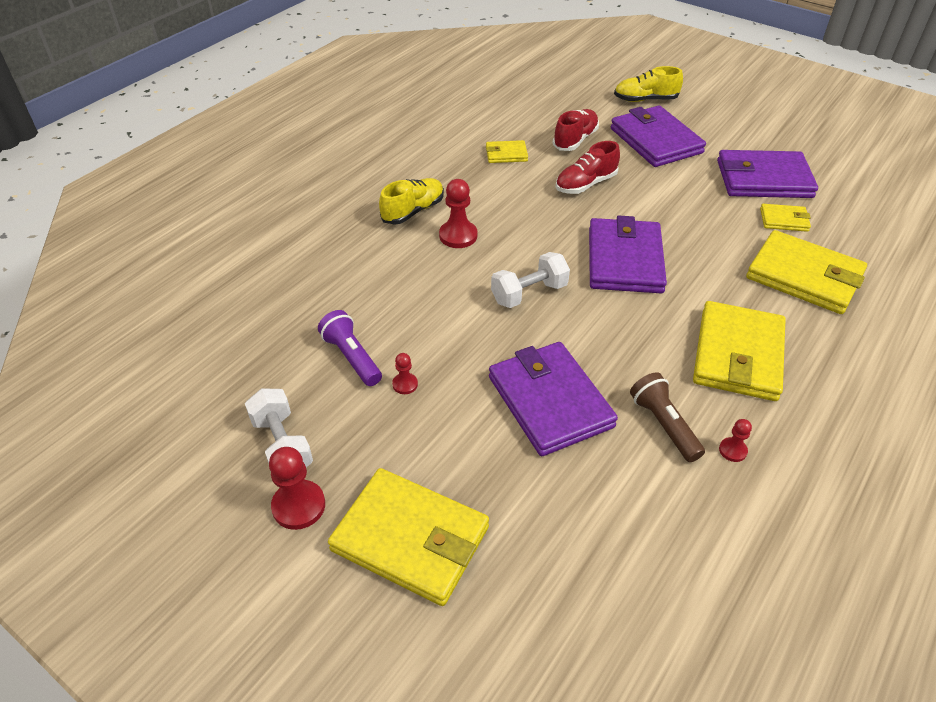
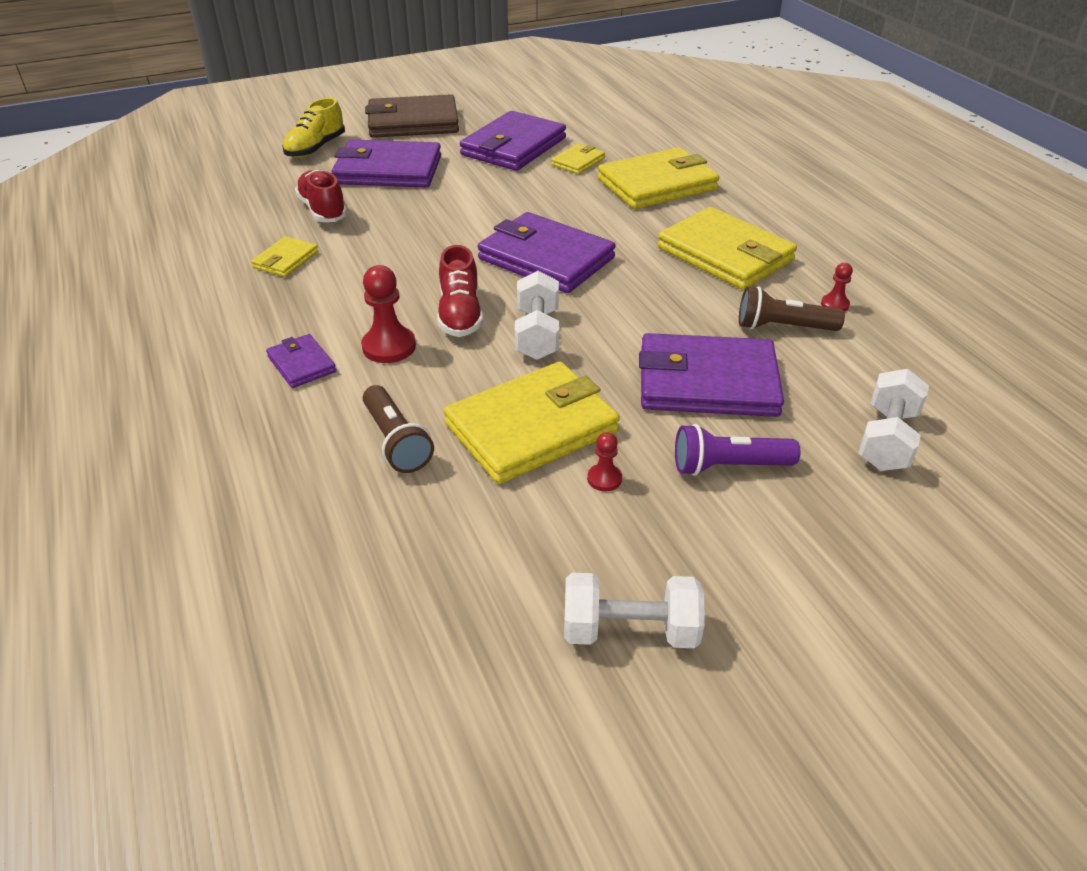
camera: 60 degrees left, 5 degrees down
(299, 506) = (745, 645): red pawn -> none
(351, 357) = (521, 510): purple flashlight -> purple flashlight (728, 466)
(374, 280) = (396, 441): none -> brown flashlight
(410, 539) = (843, 556): yellow wallet -> yellow wallet (532, 427)
(413, 211) = (301, 364): yellow shoe -> purple wallet
(566, 535) = (886, 439): none -> white dumbbell
(585, 184) = (404, 233): red shoe -> red shoe (460, 314)
(735, 119) = (413, 122): none -> brown wallet

